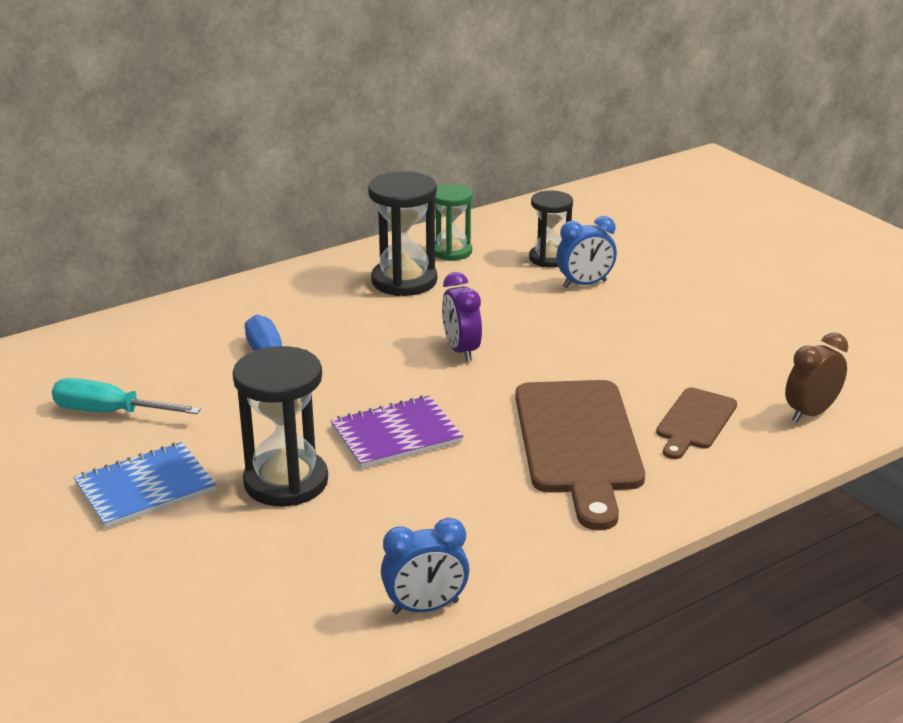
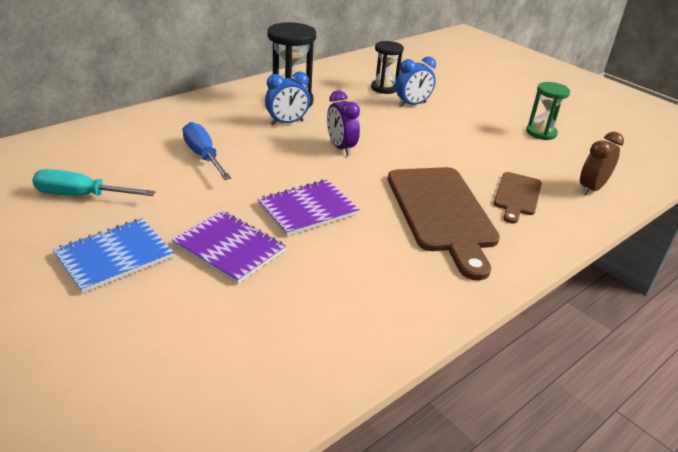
camera: 10 degrees left, 5 degrees up
(286, 482) = (229, 248): black hourglass -> purple notebook
(425, 607) = (363, 353): blue clock -> blue clock (287, 123)
(451, 251) = (318, 83): green hourglass -> green hourglass (541, 133)

